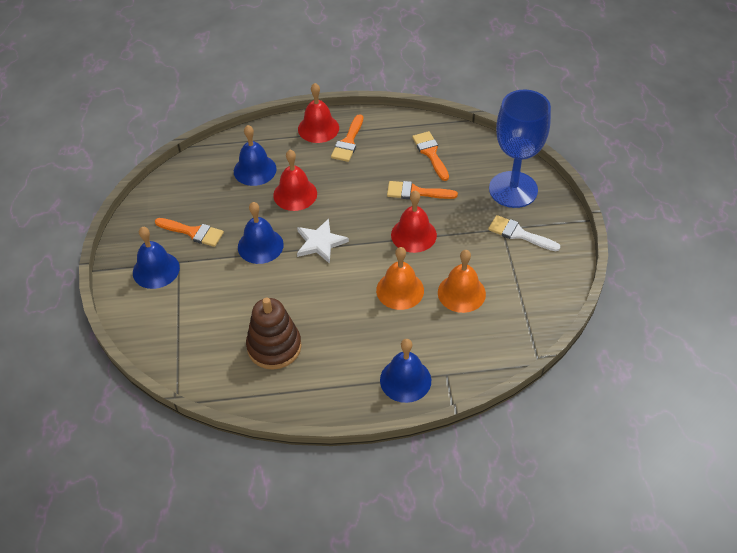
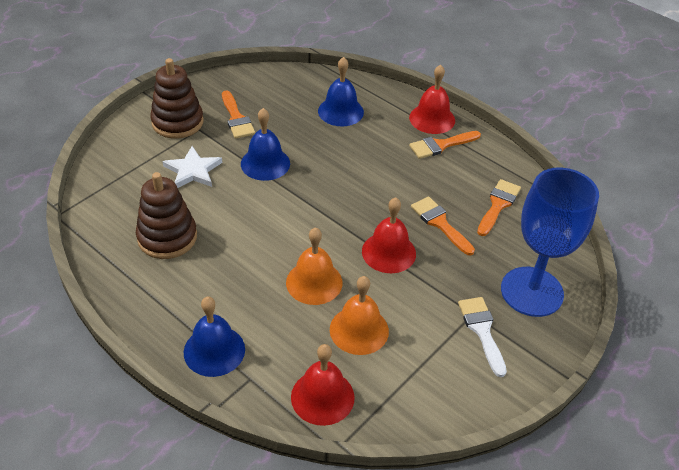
camera: 45 degrees right, 5 degrees down
(156, 270) = (177, 122): blue bell -> brown stacking toy
(295, 194) = (343, 149): red bell -> red bell (322, 397)
(320, 243) = (309, 197): white star -> white star (193, 171)

